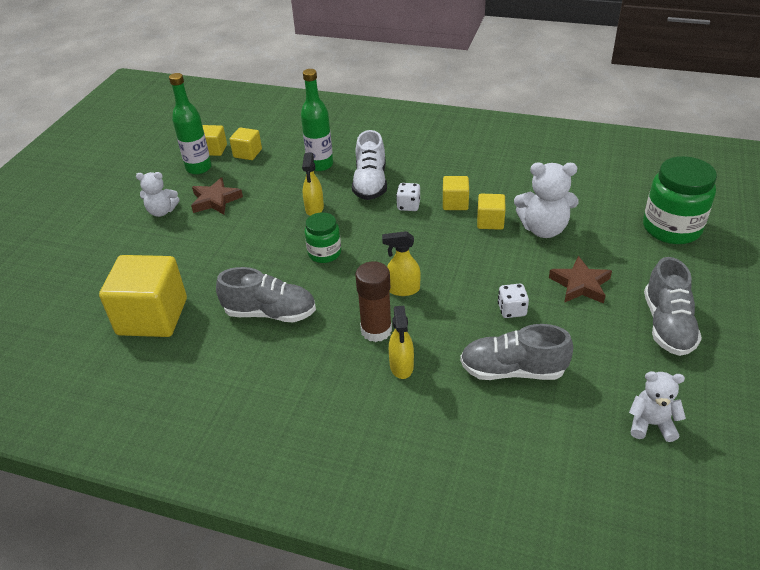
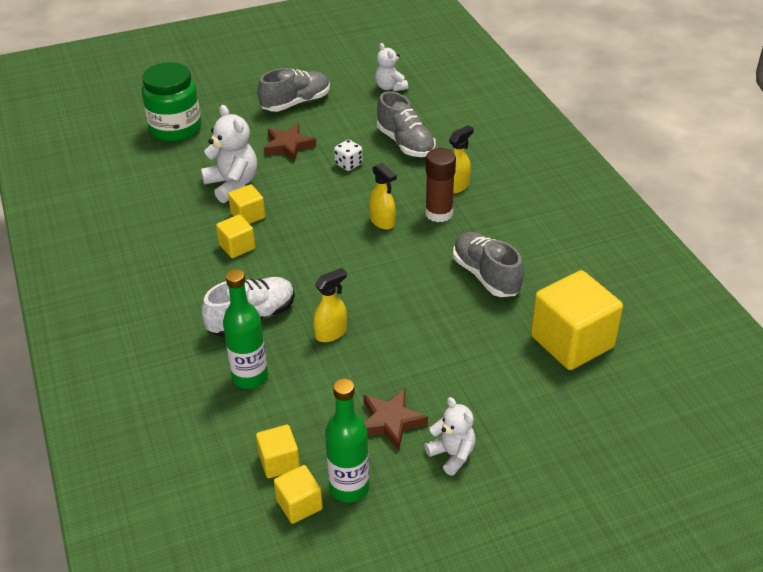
camera: 130 degrees left, 0 degrees up
(324, 253) = (386, 288): green jar -> none
(408, 206) = (267, 273): white dice -> none

